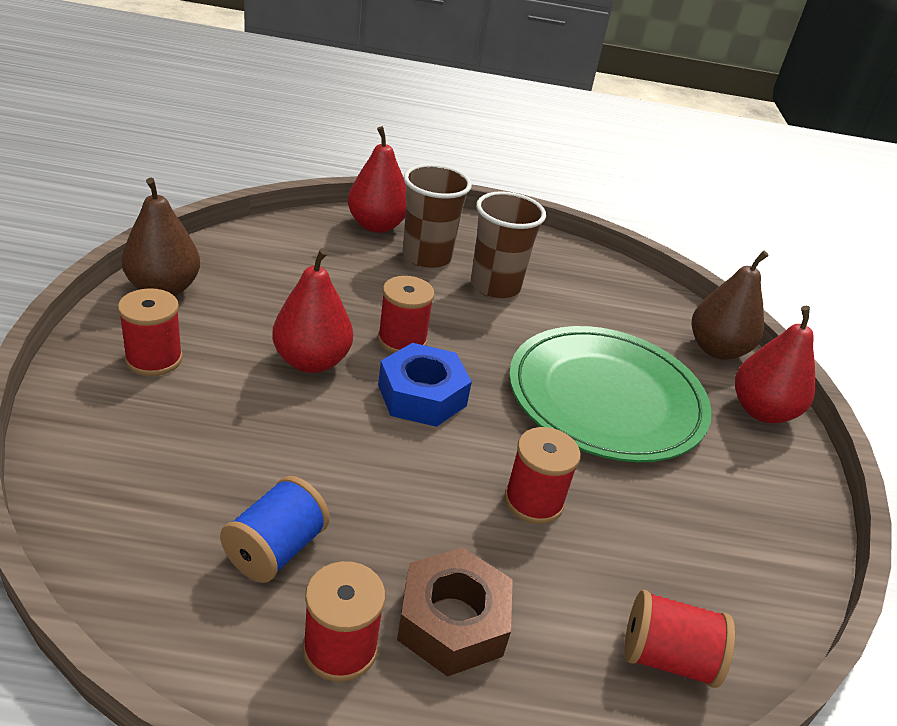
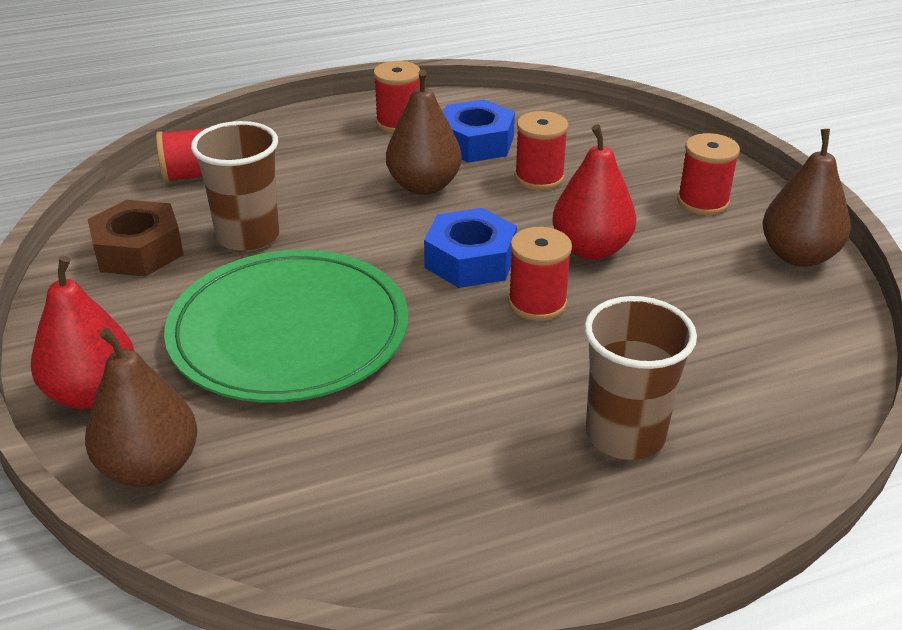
camera: 160 degrees right, 0 degrees up
(275, 549) = (476, 142): blue spool -> blue nut
(376, 225) = (745, 459): red pear -> none
(396, 503) = (424, 186): none -> brown pear
(452, 621) = (343, 149): brown nut -> brown nut (139, 250)
(495, 286) = (500, 428): brown cup -> brown cup (248, 236)
(533, 501) = (323, 221): red spool -> red spool (539, 177)

